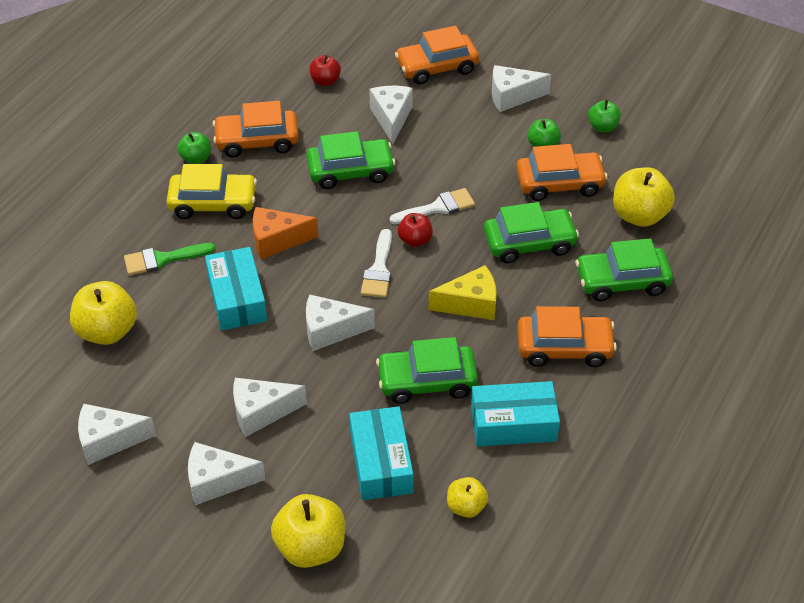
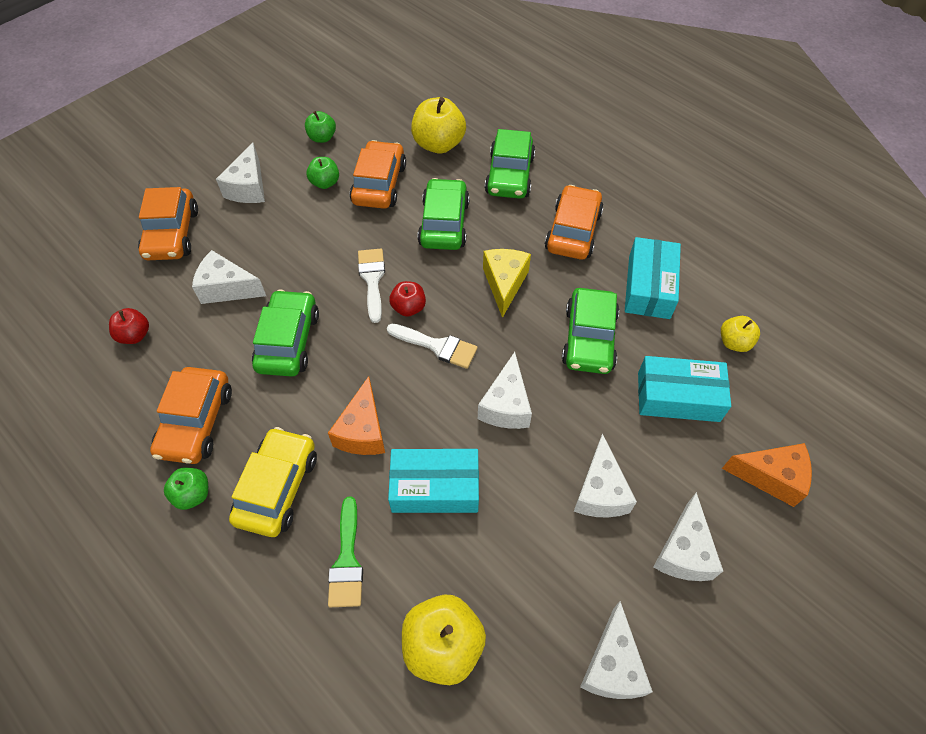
camera: 75 degrees left, 10 degrees up
(311, 547) = (771, 477): yellow apple -> orange cheese

